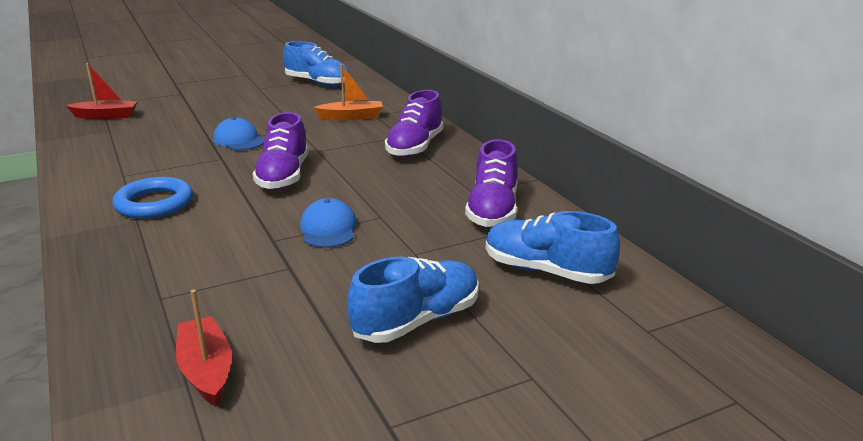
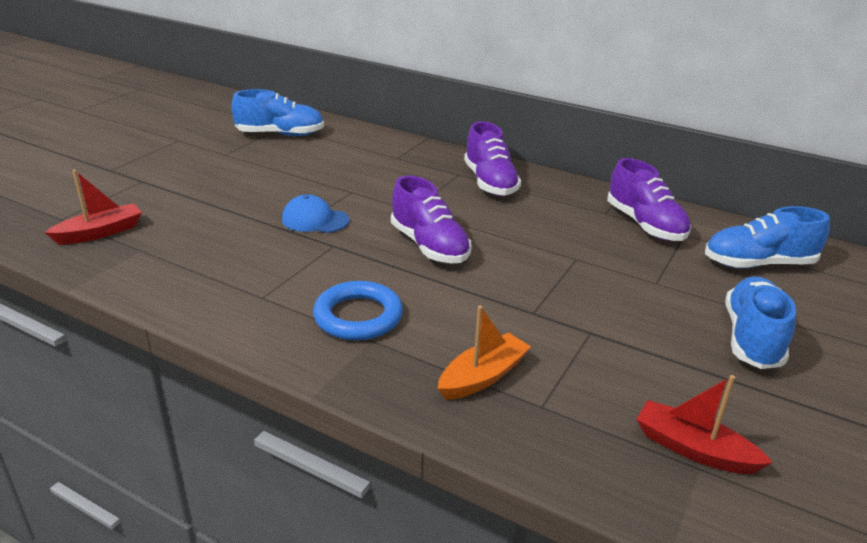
camera: 35 degrees left, 5 degrees up
(328, 229) = (558, 285): blue cap -> none
(351, 117) = (380, 165): orange boat -> orange boat (483, 376)

